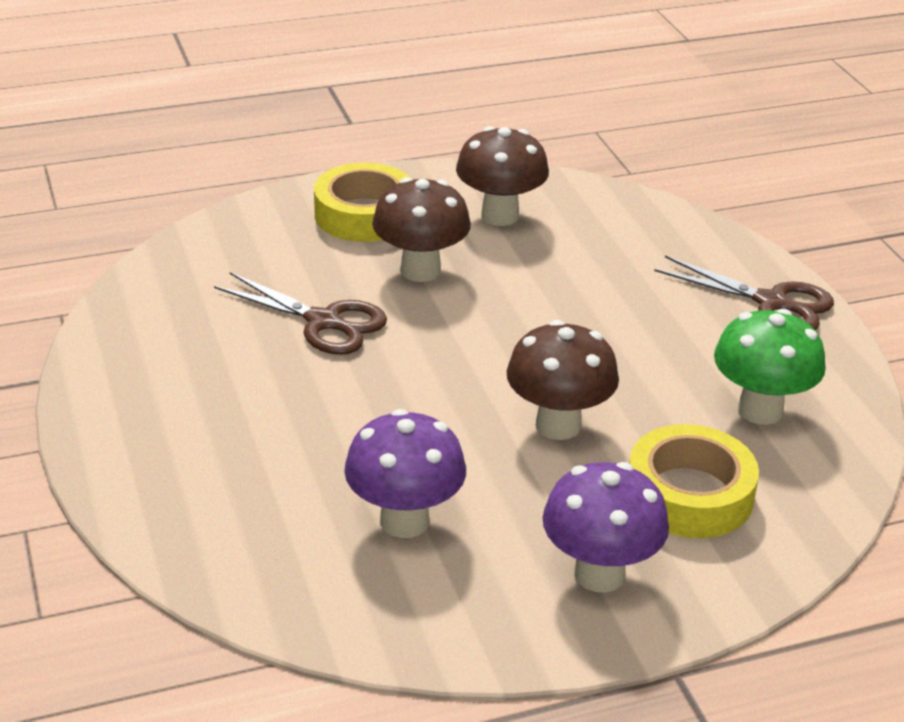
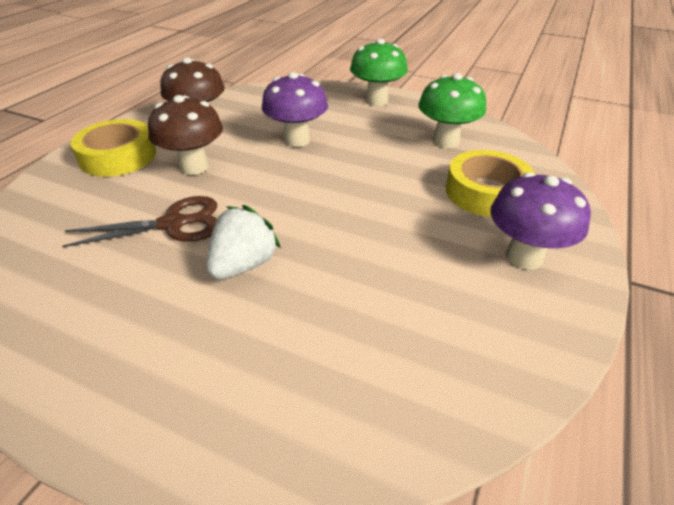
camera: 45 degrees left, 5 degrees up
(331, 399) = (244, 265): none -> white strawberry
(404, 521) = (397, 305): purple mushroom -> purple mushroom (297, 140)
(558, 425) = (383, 199): brown mushroom -> none
(772, 303) = (376, 101): brown scissors -> green mushroom

